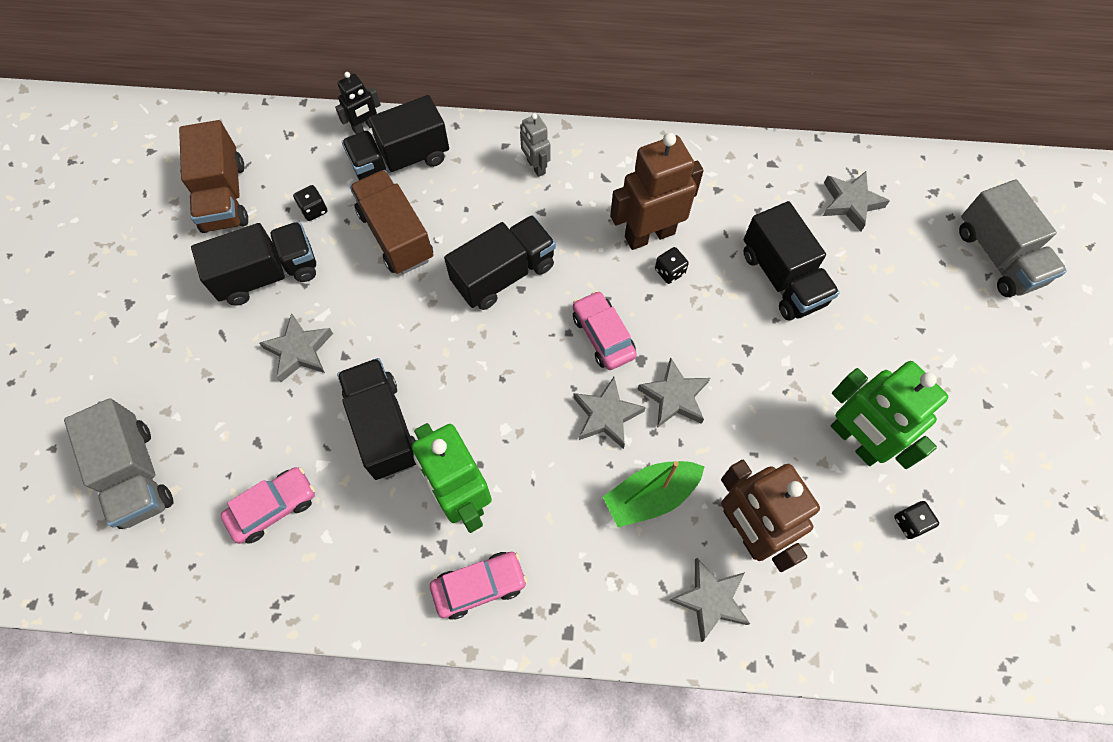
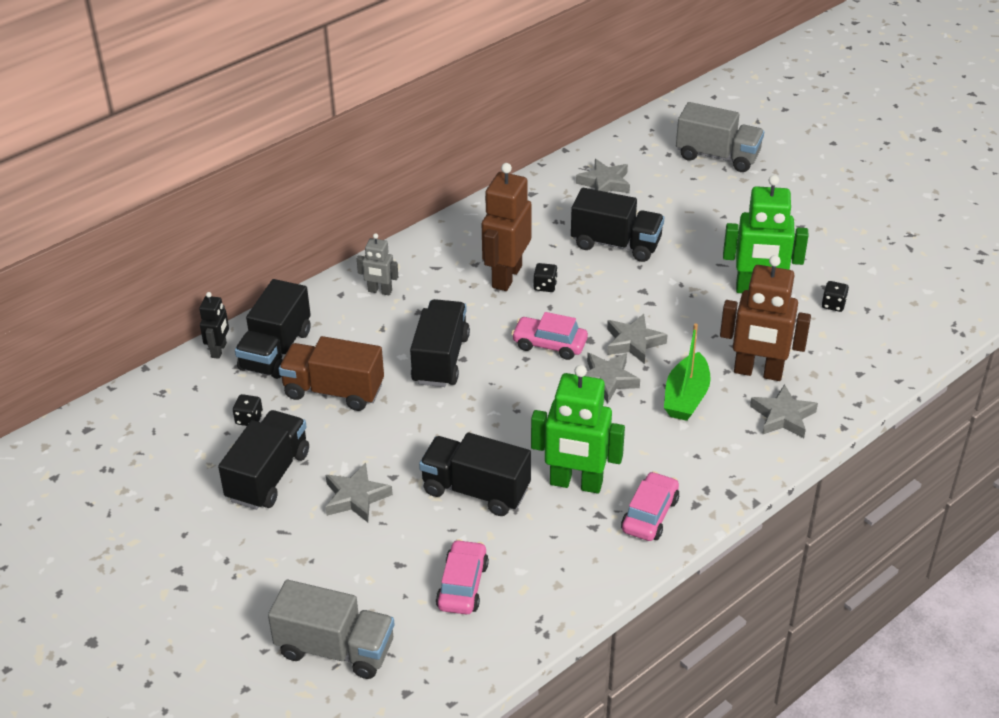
camera: 45 degrees left, 25 degrees down
(224, 196) = (163, 459): brown truck -> none

